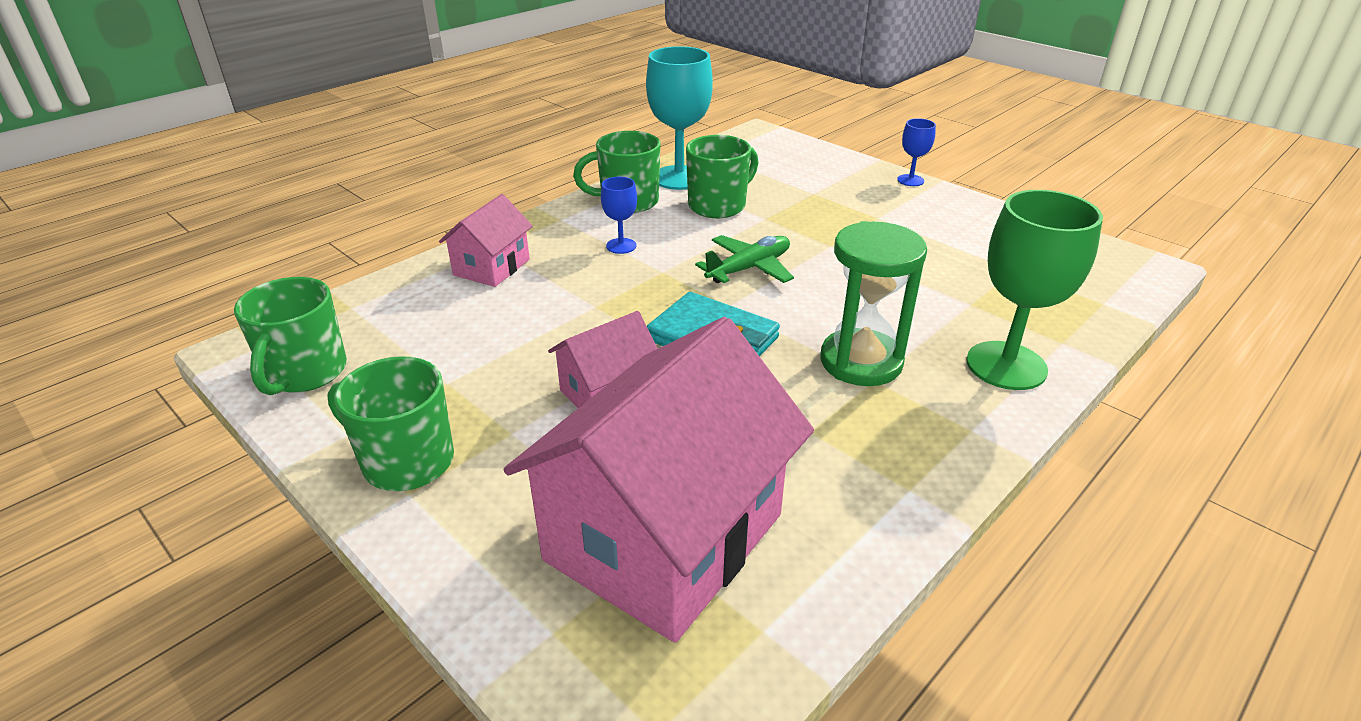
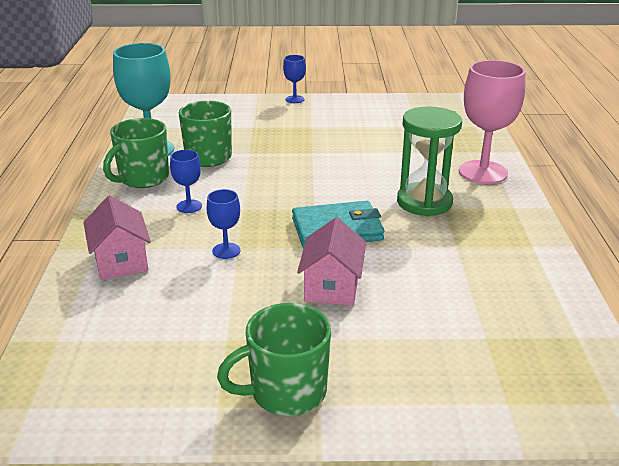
camera: 45 degrees left, 5 degrees down
(305, 373) = (109, 396): green mug -> none
(580, 304) = (226, 251): none -> blue goblet
(664, 537) = (479, 331): pink house -> none
(749, 268) = (290, 184): green plane -> none
(1006, 365) = (483, 172): green goblet -> pink goblet

